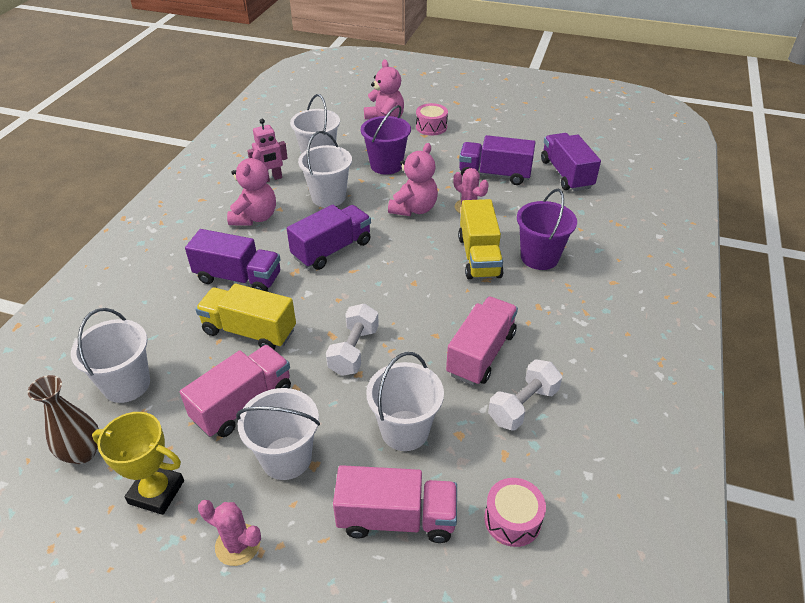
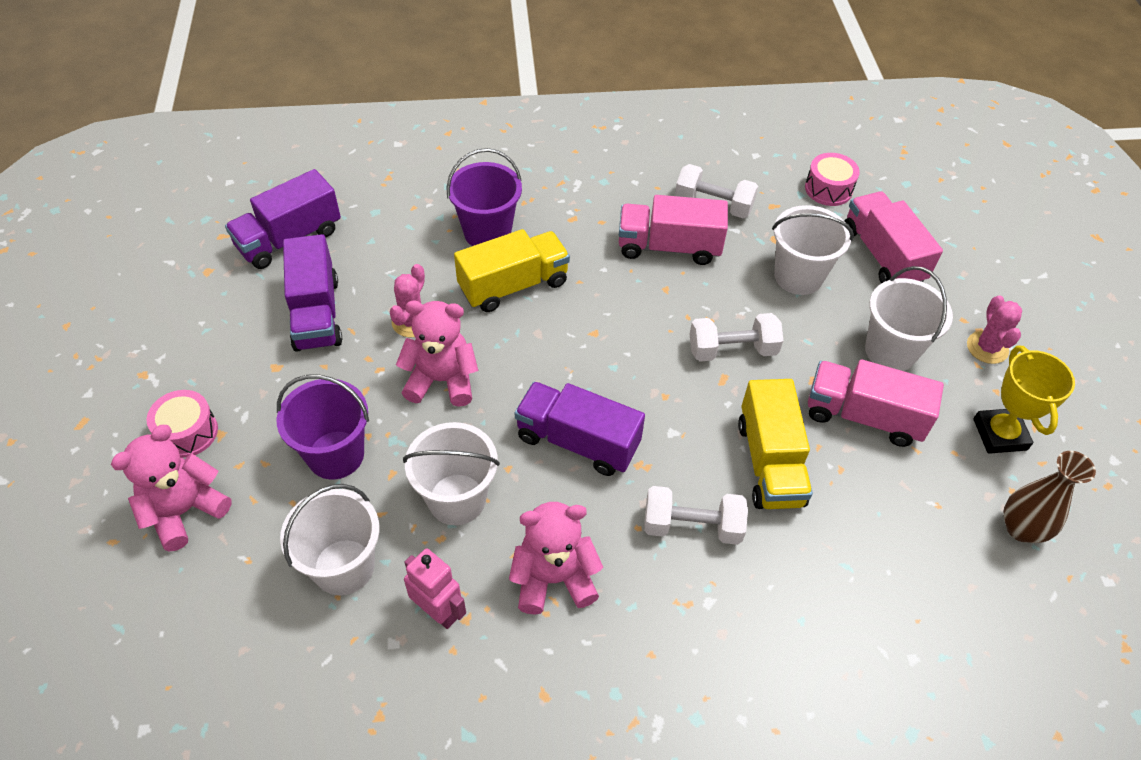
camera: 115 degrees left, 10 degrees up
(126, 384) = (924, 546): white bucket -> none
(238, 278) = (692, 526): purple truck -> white dumbbell

